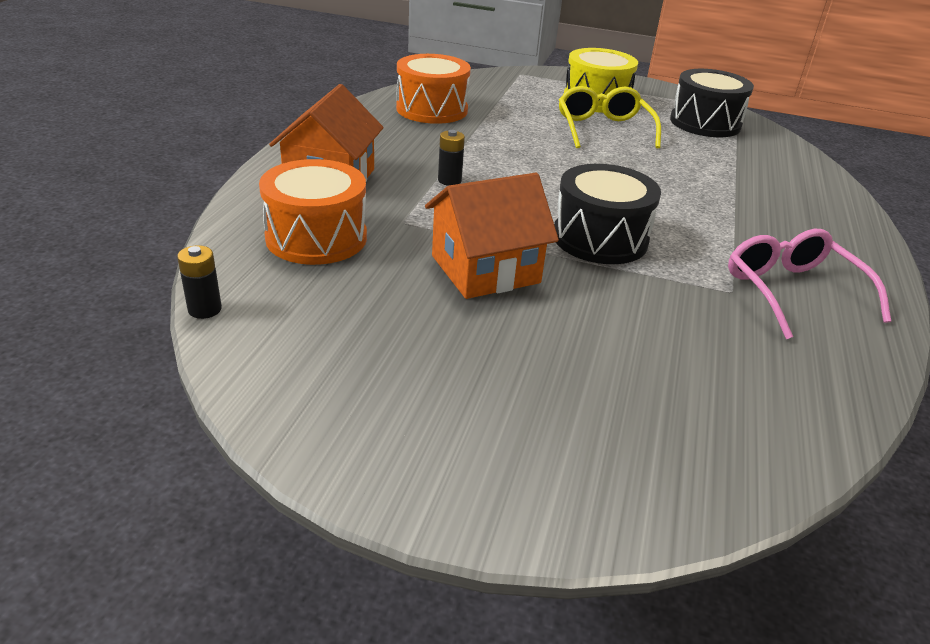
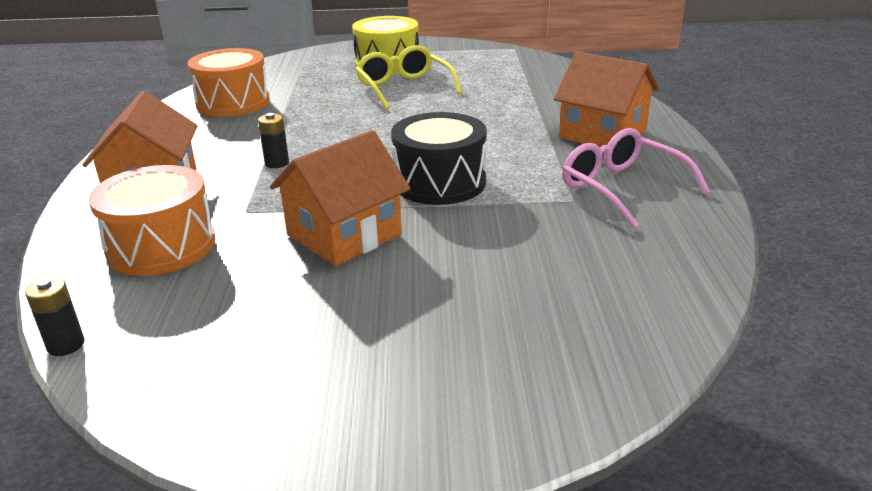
camera: 15 degrees left, 5 degrees down
(705, 123) = (492, 65): black drum -> none
(796, 226) = (603, 134): none -> orange house

